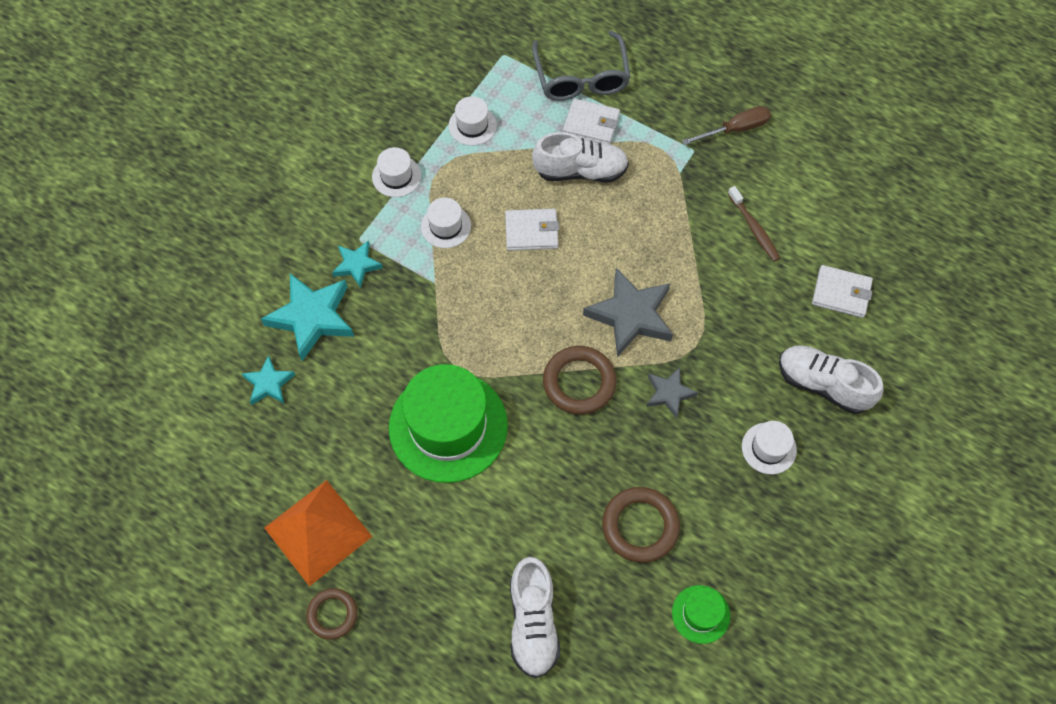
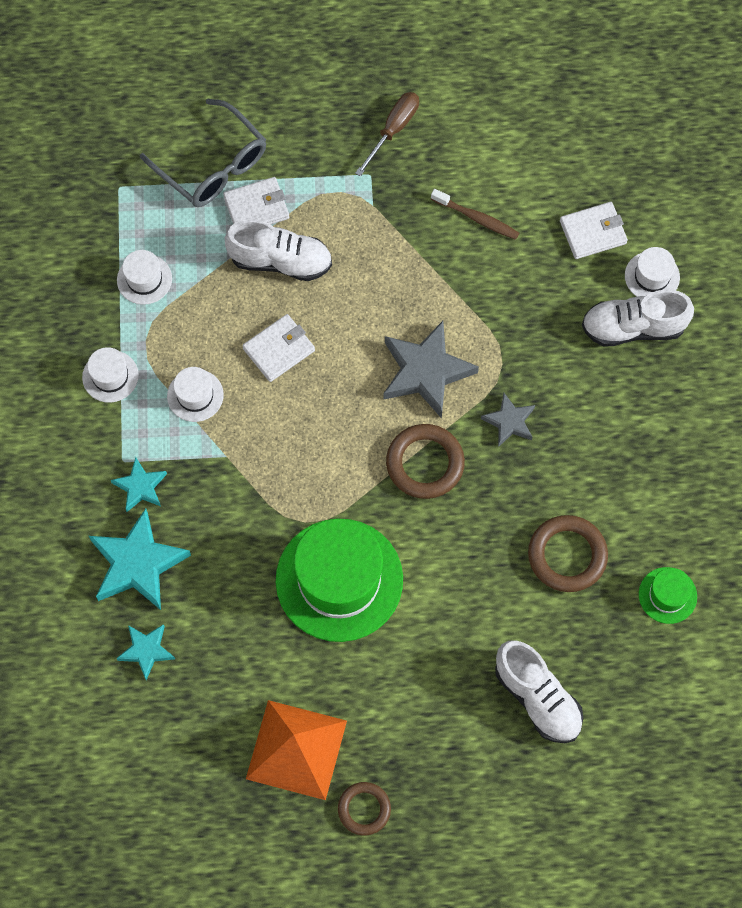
camera: 35 degrees left, 5 degrees up
(580, 171) = (280, 261): white shoe -> white shoe turned 45 degrees clockwise
(769, 448) = (626, 415): white hat -> white hat (652, 276)

